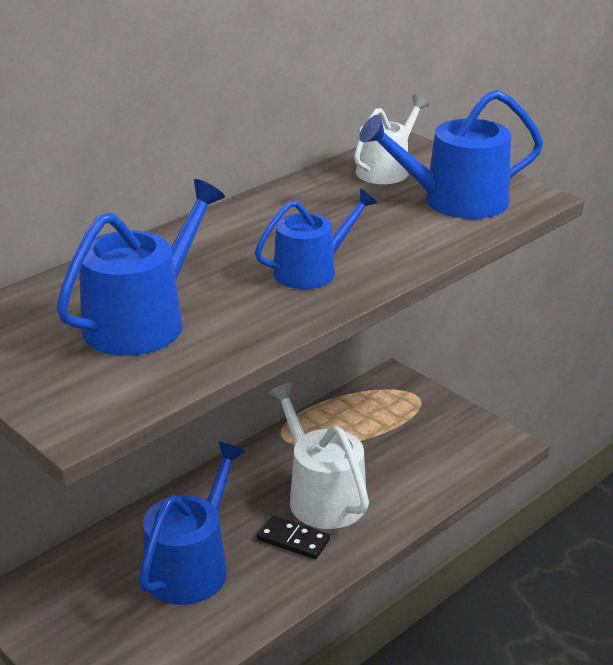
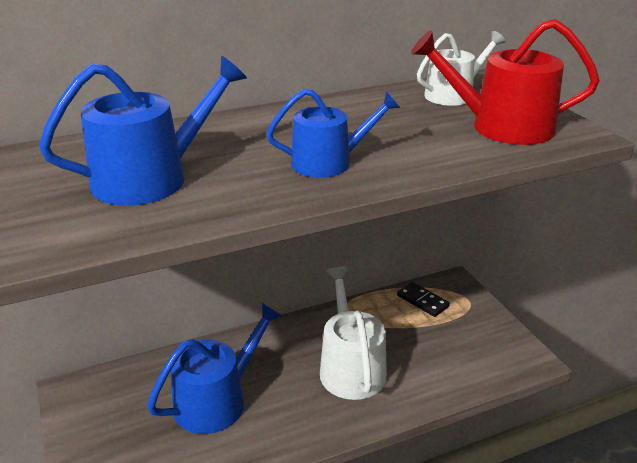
camera: 20 degrees right, 0 degrees up
(293, 540) = (308, 400): black domino -> black domino (422, 301)
(455, 201) = (501, 127): blue watering can -> red watering can

